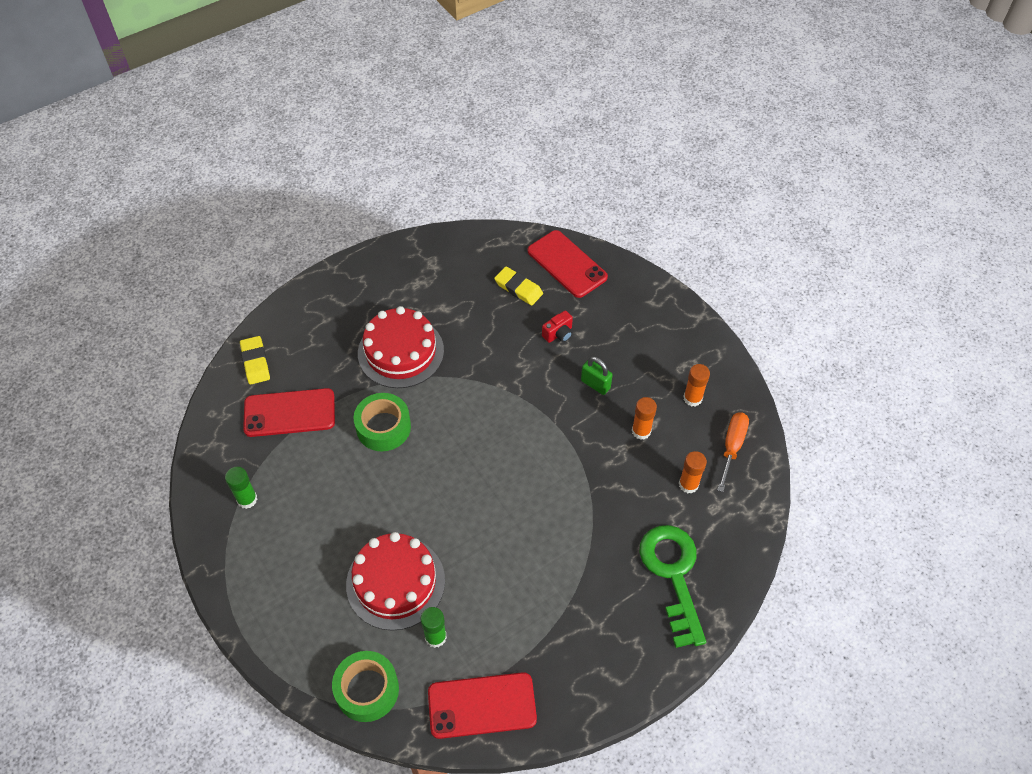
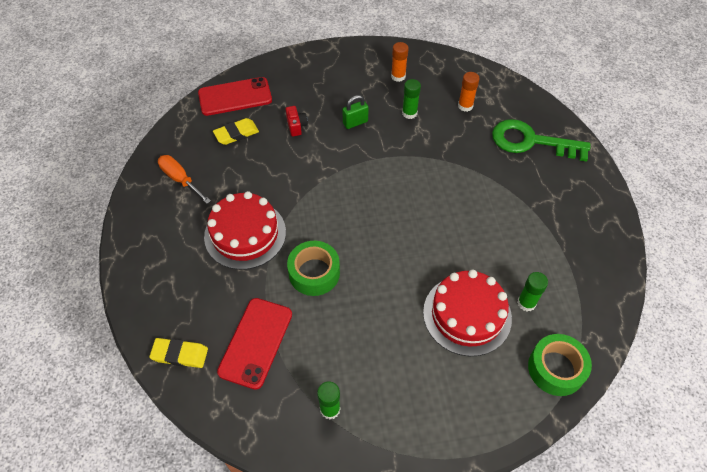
camera: 65 degrees left, 0 degrees up
(482, 705) = (594, 292): red phone -> none
(641, 431) = (409, 113): orange glue stick -> green glue stick
(732, 447) = (448, 73): orange screwdriver -> orange screwdriver (180, 179)

